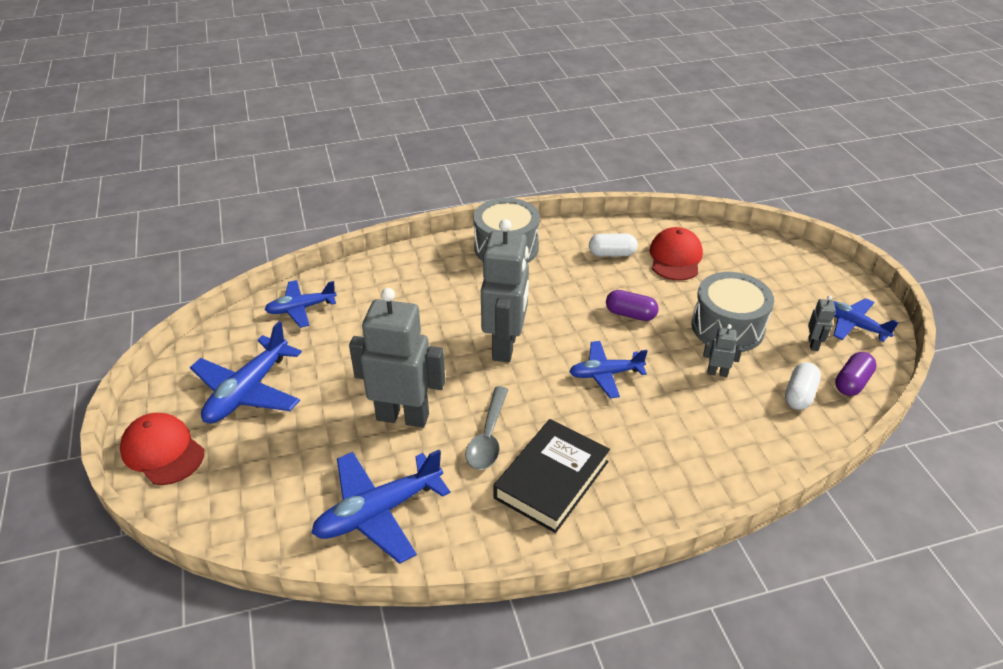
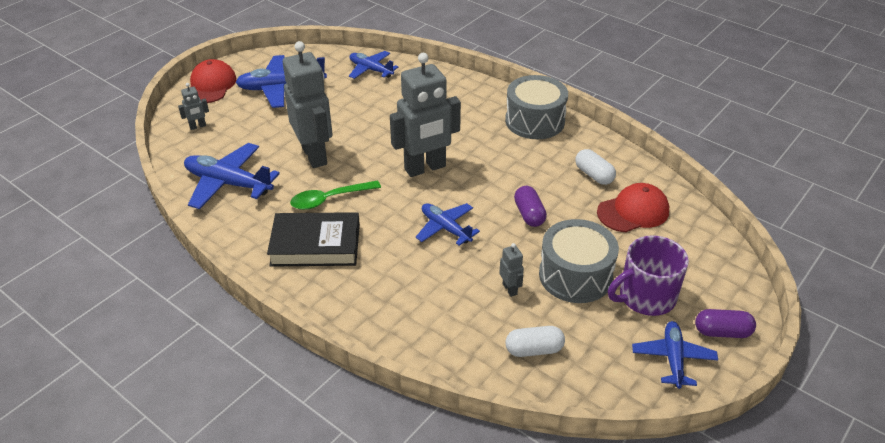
camera: 55 degrees right, 0 degrees up
(488, 437) = (329, 199): grey spoon -> green spoon
(778, 303) = (645, 297): none -> purple mug
(813, 344) = (613, 338): grey robot -> grey robot (198, 126)
(852, 382) = (586, 381): purple capsule -> purple capsule (722, 332)

